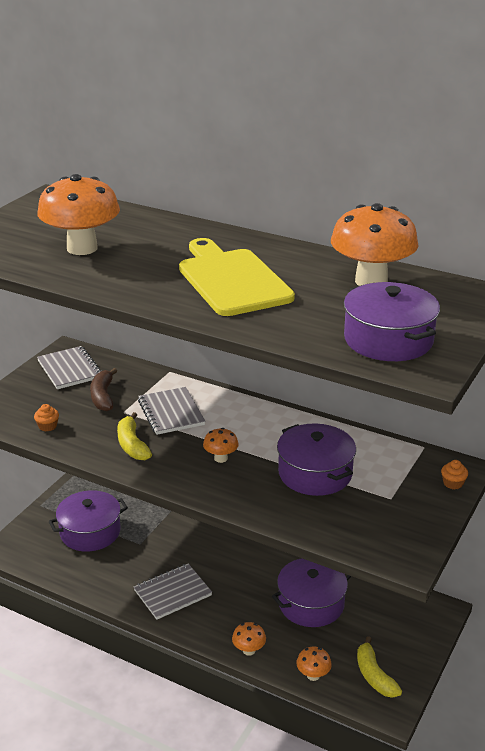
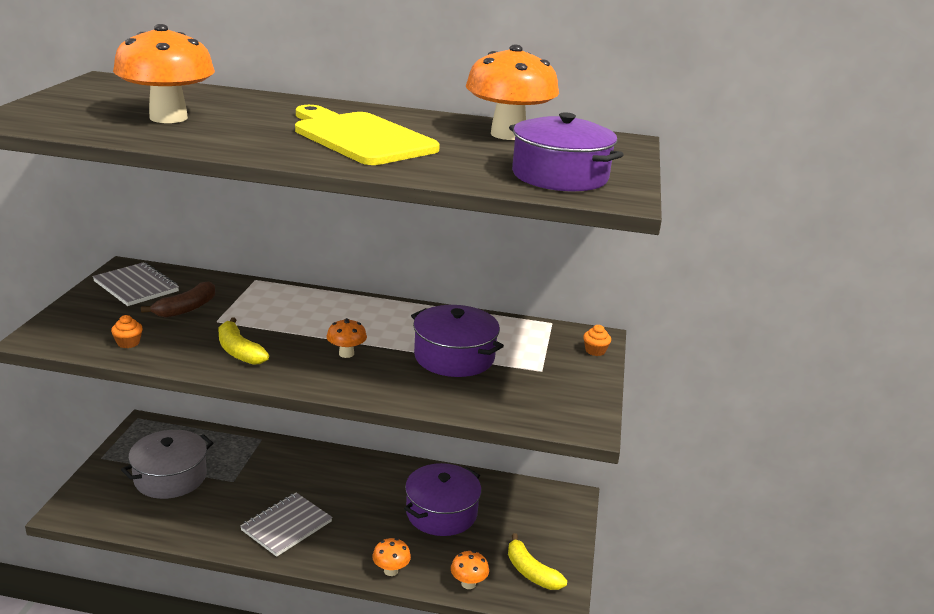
camera: 20 degrees left, 5 degrees down
(90, 532) = (170, 477): purple pot -> grey pot
(103, 396) = (186, 308): brown banana -> brown banana turned 120 degrees counterclockwise
(171, 413) = (272, 317): grey notebook -> none

